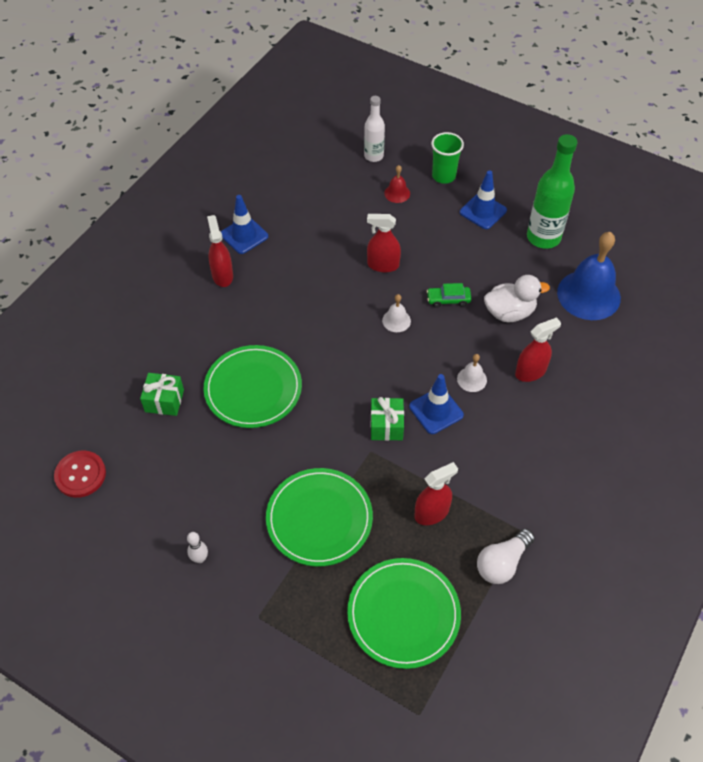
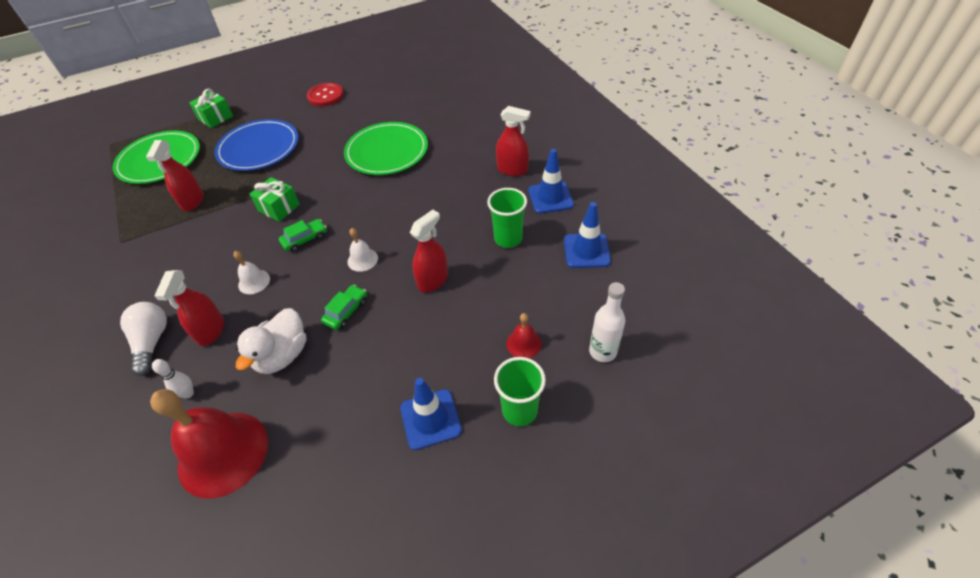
camera: 125 degrees right, 5 degrees down
(80, 475) = (402, 67): red button -> red button (325, 96)
(164, 401) = (420, 110): green gift -> green gift (215, 118)
(200, 558) = (297, 95): white bowling pin -> white bowling pin (188, 393)
(309, 241) = (508, 239): none -> green cup
(319, 518) = (259, 148): green plate -> blue plate
(406, 376) = (305, 239): none -> green car
(436, 411) = (256, 242): blue traffic cone -> blue traffic cone (586, 251)
(502, 563) = (117, 220): white light bulb -> white light bulb (152, 342)
(543, 237) = (337, 463): green bottle -> none
(588, 295) = (223, 453): blue bell -> red bell

